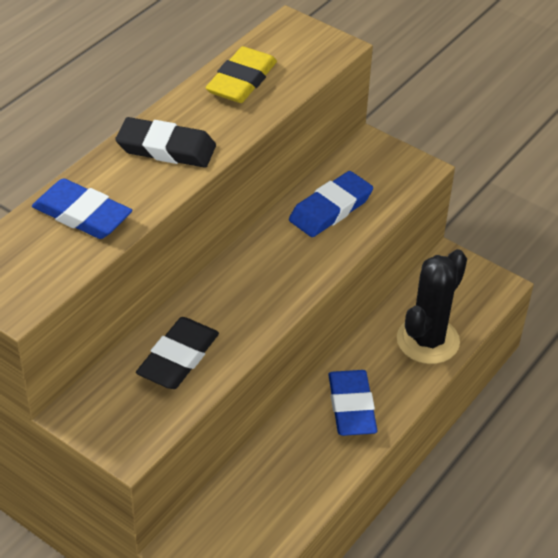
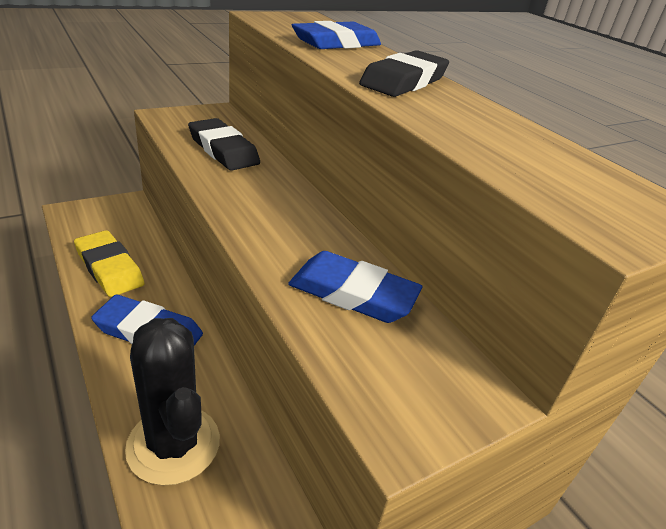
camera: 110 degrees right, 10 degrees down
(242, 80) = (518, 140): yellow eraser -> yellow eraser (109, 268)
(330, 209) = (353, 293): blue eraser -> blue eraser turned 45 degrees counterclockwise

